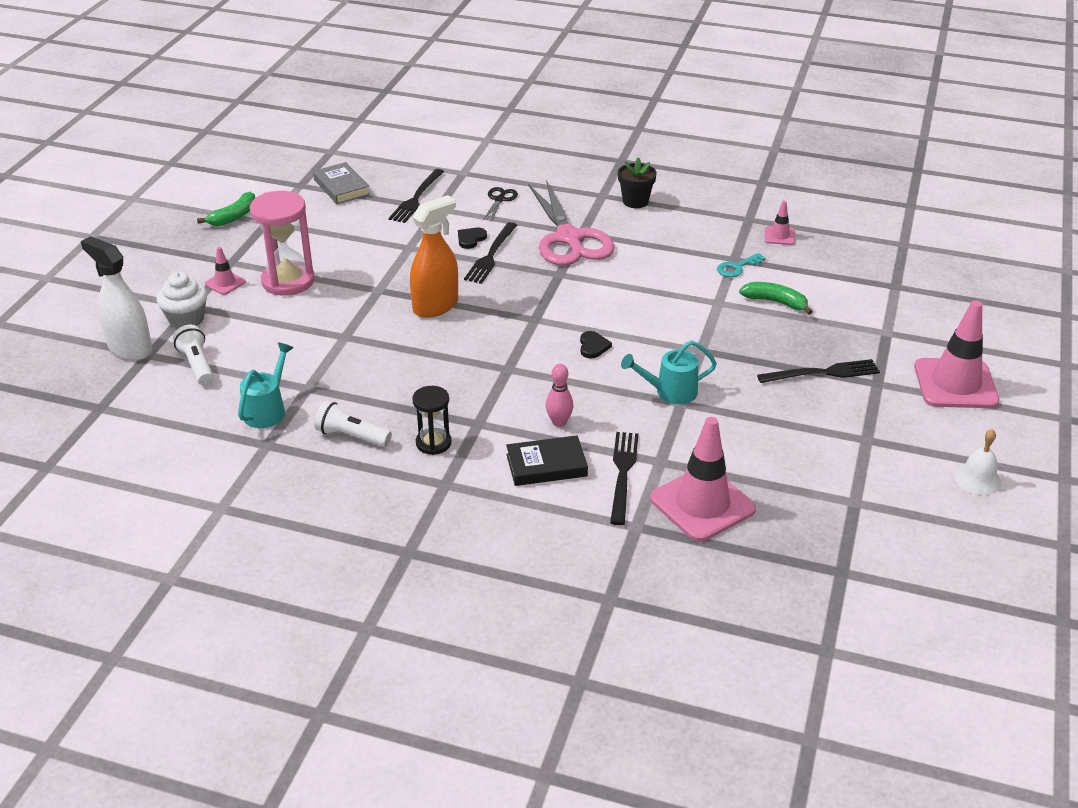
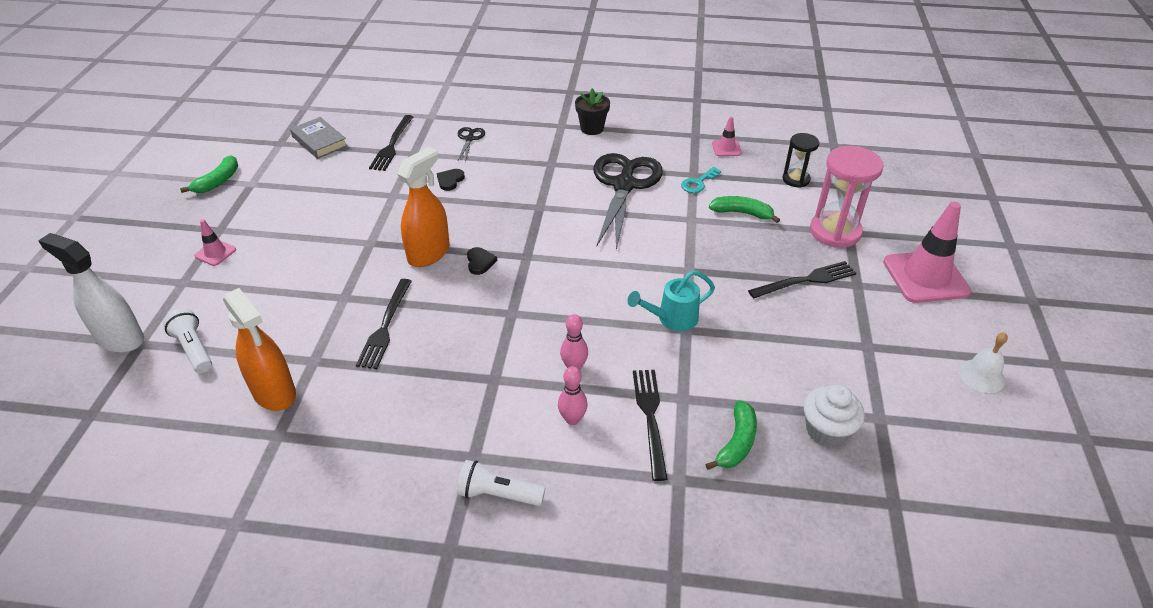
camera: 10 degrees left, 5 degrees up
(186, 319) = (178, 297): white cupcake -> white cupcake (826, 431)
(267, 410) = (274, 392): turquoise watering can -> orange spray bottle
(288, 281) = (279, 243): pink hourglass -> pink hourglass (835, 231)
(351, 436) = (366, 412): white flashlight -> white flashlight (498, 494)
(433, 443) = (453, 409): black hourglass -> black hourglass (796, 179)
(491, 255) = (472, 195): black fork -> black fork (385, 326)
(546, 465) = (572, 419): black book -> pink bowling pin
(569, 238) = (541, 170): pink scissors -> none
(593, 346) = (588, 279): black heart -> black heart (480, 262)
(655, 262) = (624, 185): none -> black scissors
(702, 504) = (736, 442): pink traffic cone -> green banana

